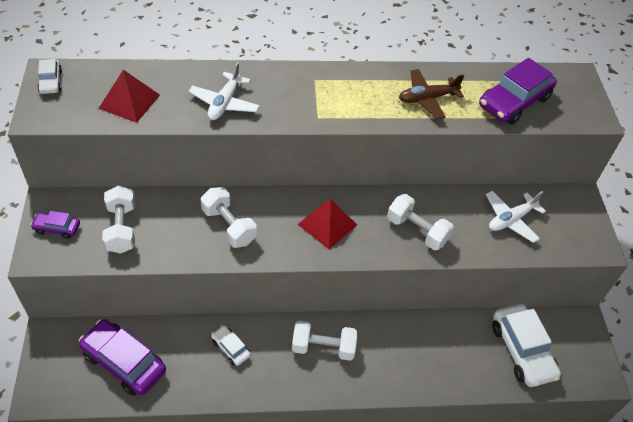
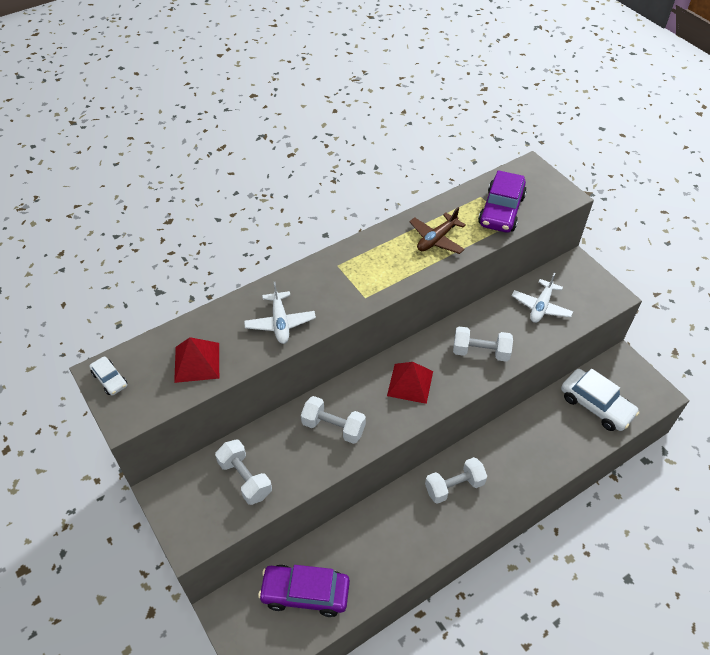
camera: 25 degrees left, 0 degrees up
(57, 228) = (187, 509): purple car -> none
(230, 348) = (383, 529): white car -> none

